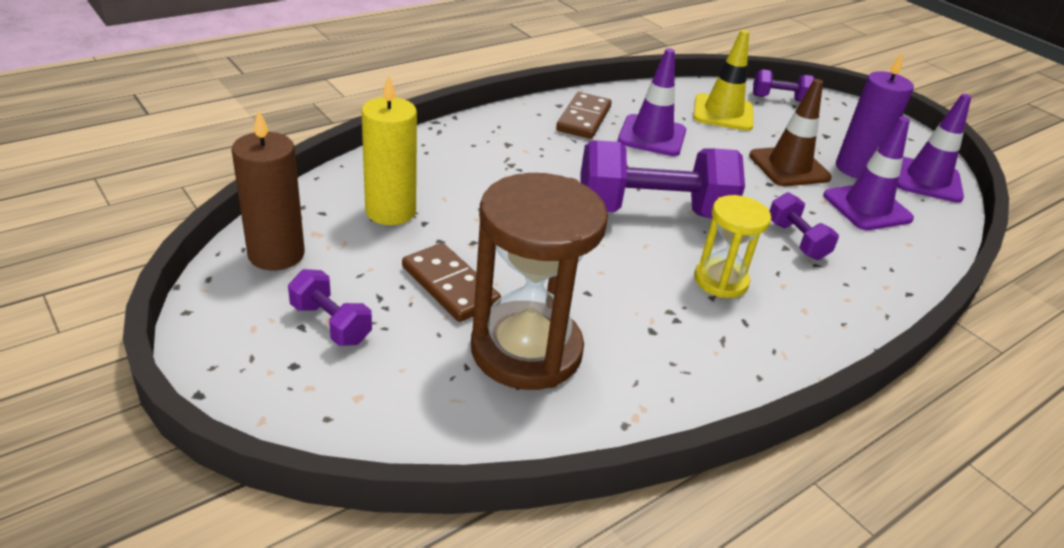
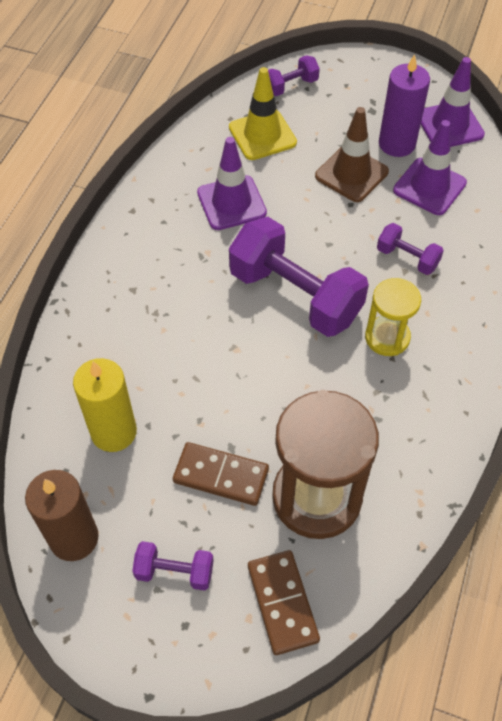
camera: 30 degrees left, 20 degrees up
(583, 119) = (165, 216): brown domino -> brown domino (282, 603)
(652, 212) = (295, 296): purple dumbbell -> purple dumbbell turned 75 degrees clockwise

